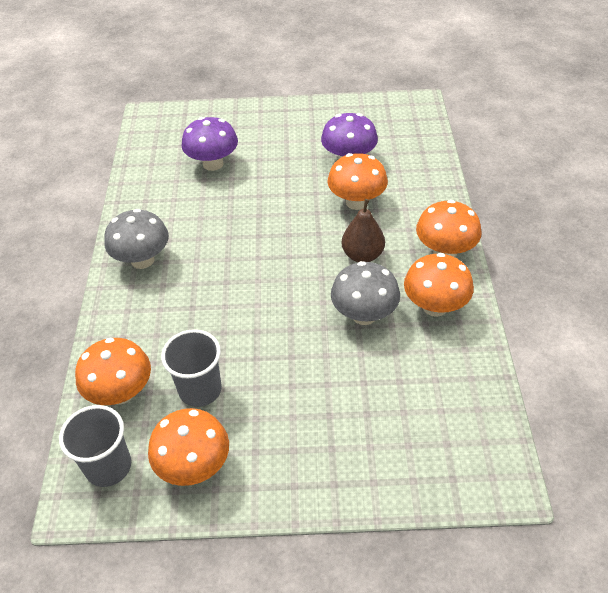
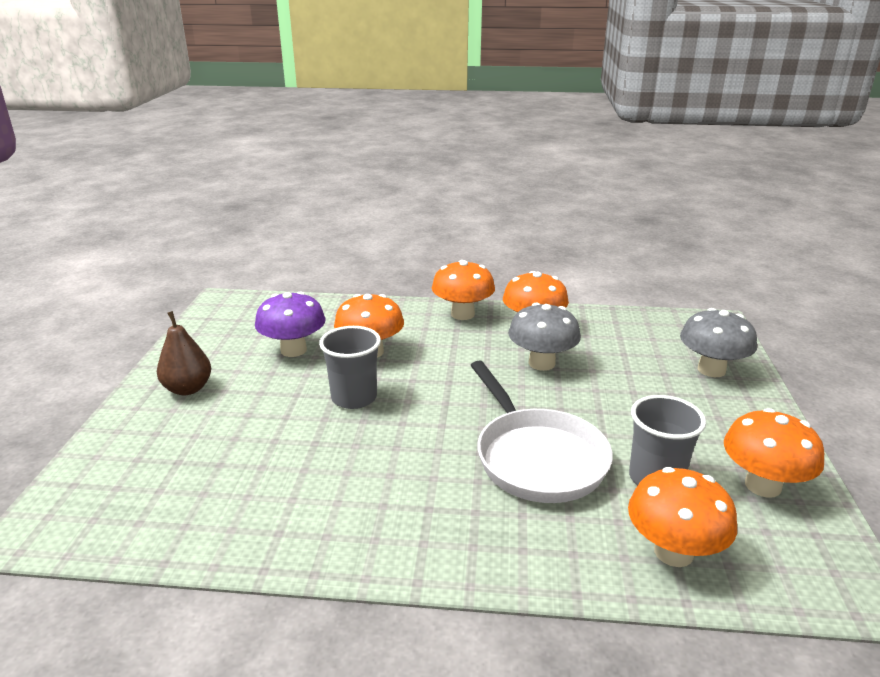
camera: 85 degrees left, 20 degrees down
(108, 466) = (792, 561): grey cup -> grey cup (354, 398)
(142, 260) = (419, 533): grey mushroom -> grey mushroom (711, 370)
(213, 164) = (230, 456): purple mushroom -> none
(222, 315) = (536, 458): none -> white pan
(362, 255) = (456, 356): brown pear -> brown pear (188, 389)

